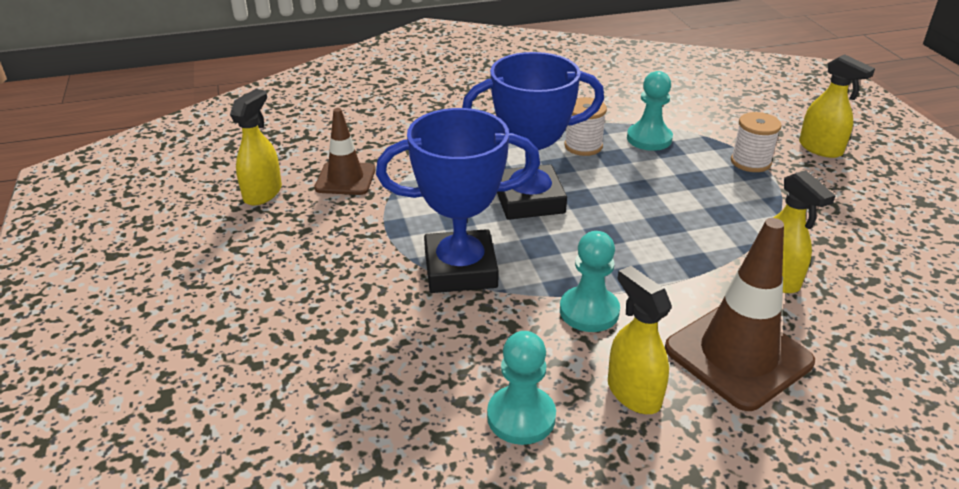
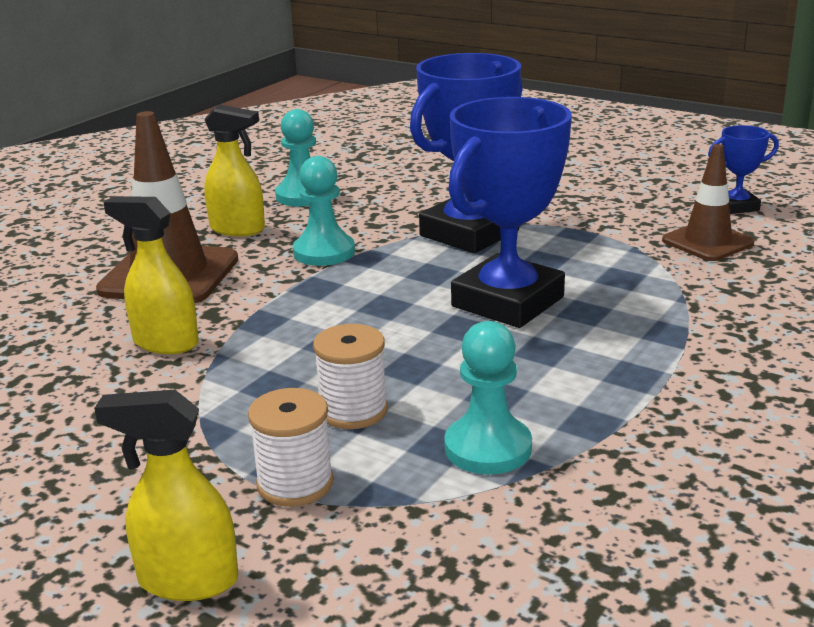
camera: 140 degrees right, 10 degrees down
(263, 193) = (736, 206): yellow spray bottle -> blue trophy
(583, 146) = (556, 389): white spool -> white spool (353, 411)

